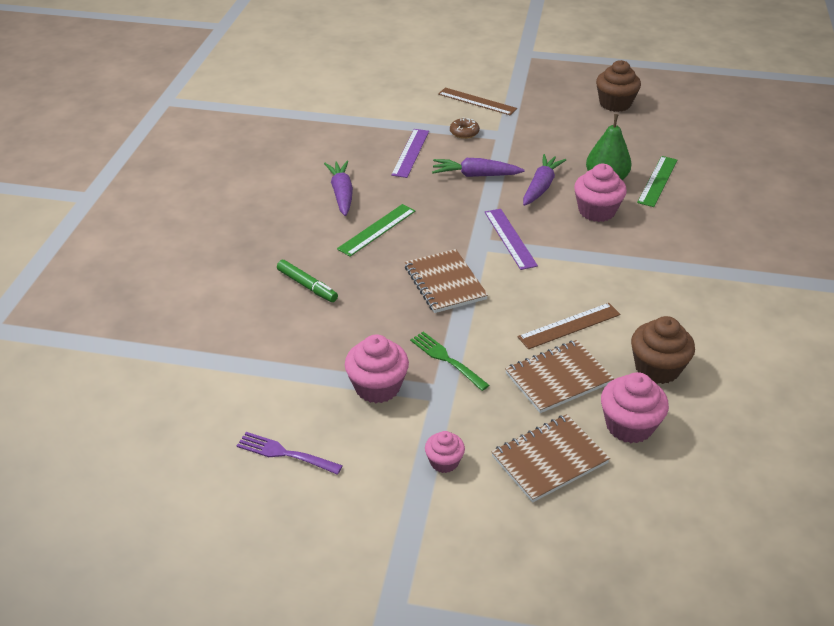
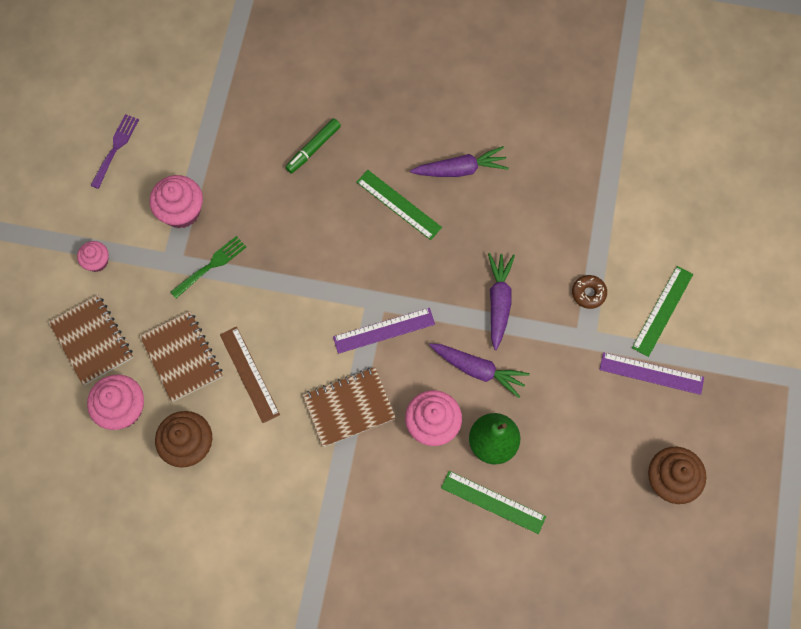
camera: 90 degrees right, 30 degrees up
(410, 153) = (542, 235): purple ruler -> purple ruler (651, 373)
(445, 283) = (314, 266): brown notebook -> brown notebook (349, 407)
(477, 101) = (662, 310): brown ruler -> green ruler

